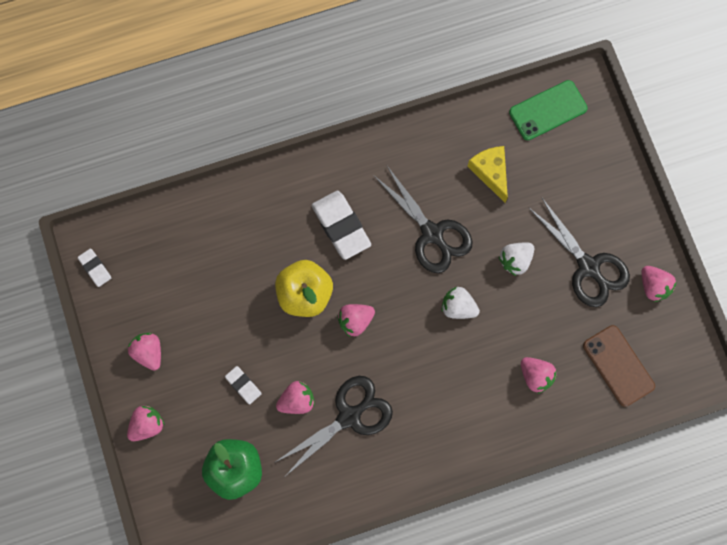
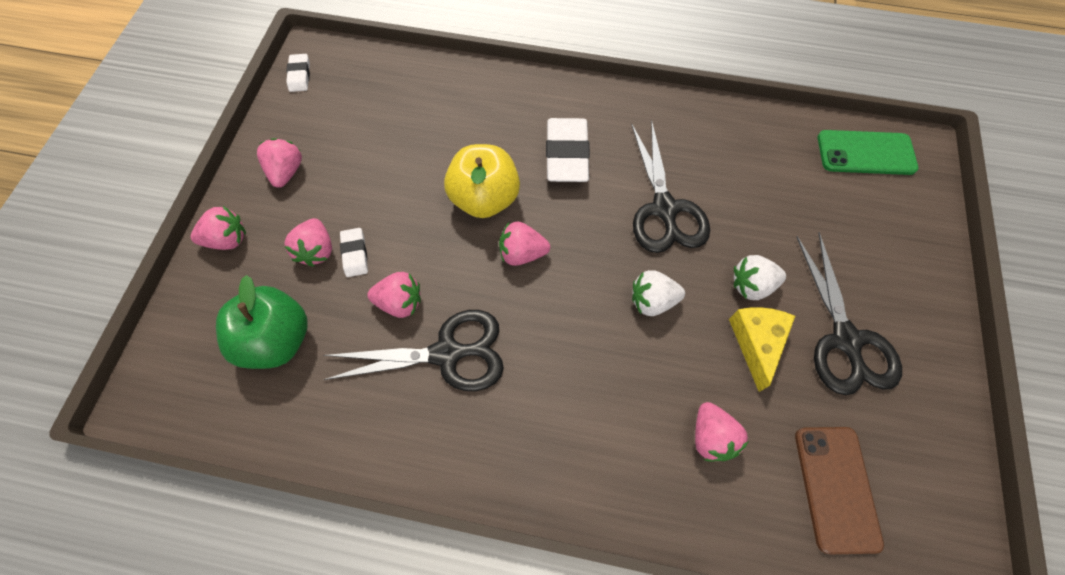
camera: 30 degrees right, 10 degrees down
(458, 307) = (652, 301): white strawberry -> white strawberry turned 60 degrees counterclockwise
(490, 172) = (767, 181): yellow cheese -> yellow cheese (756, 342)
(653, 286) = (930, 410): pink strawberry -> pink strawberry (317, 250)

